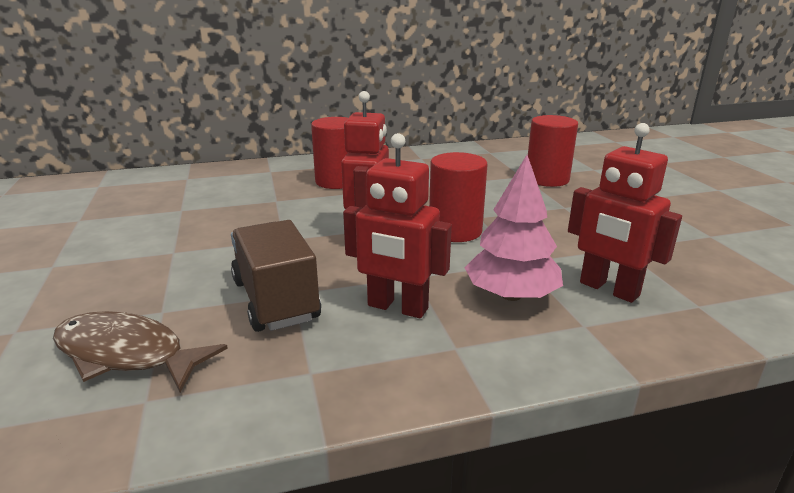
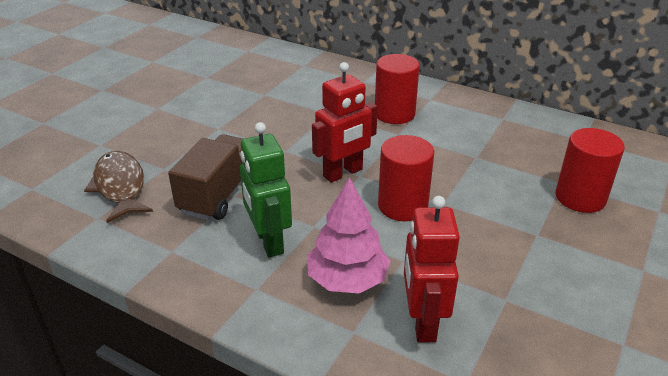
camera: 45 degrees right, 10 degrees up
(397, 307) = (268, 241): red robot -> green robot

